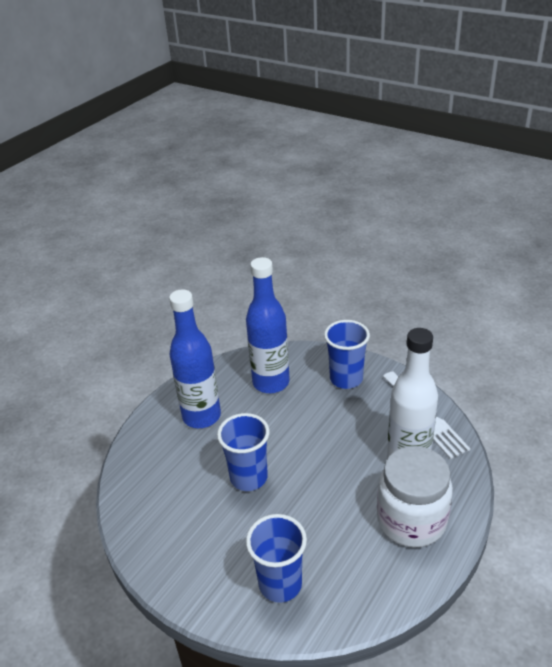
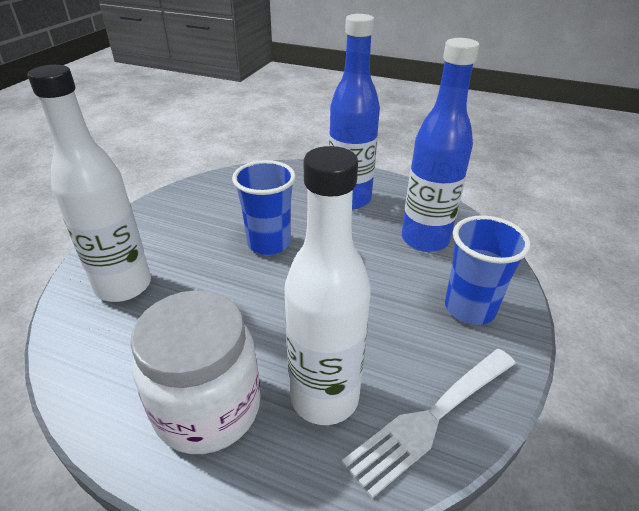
camera: 75 degrees right, 0 degrees up
(280, 584) = (124, 286): blue cup -> white bottle

